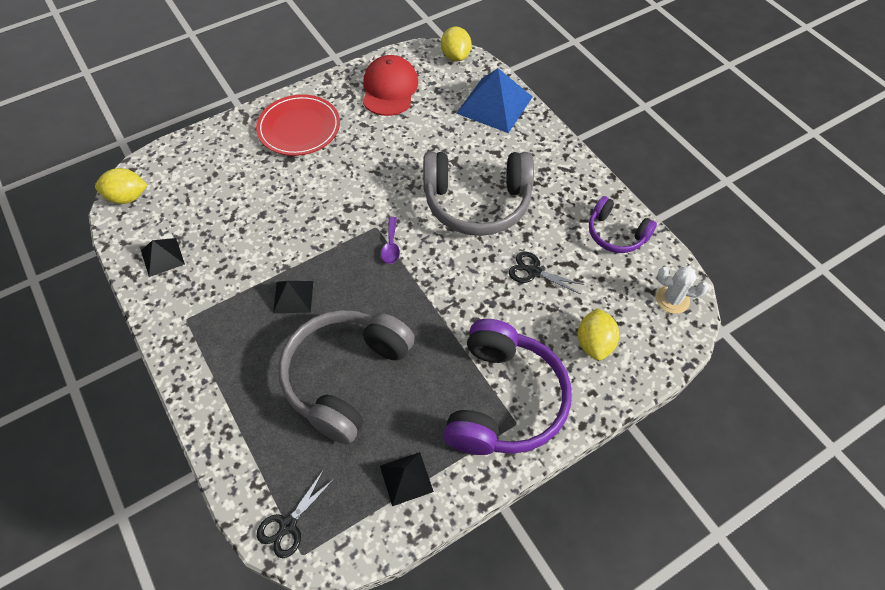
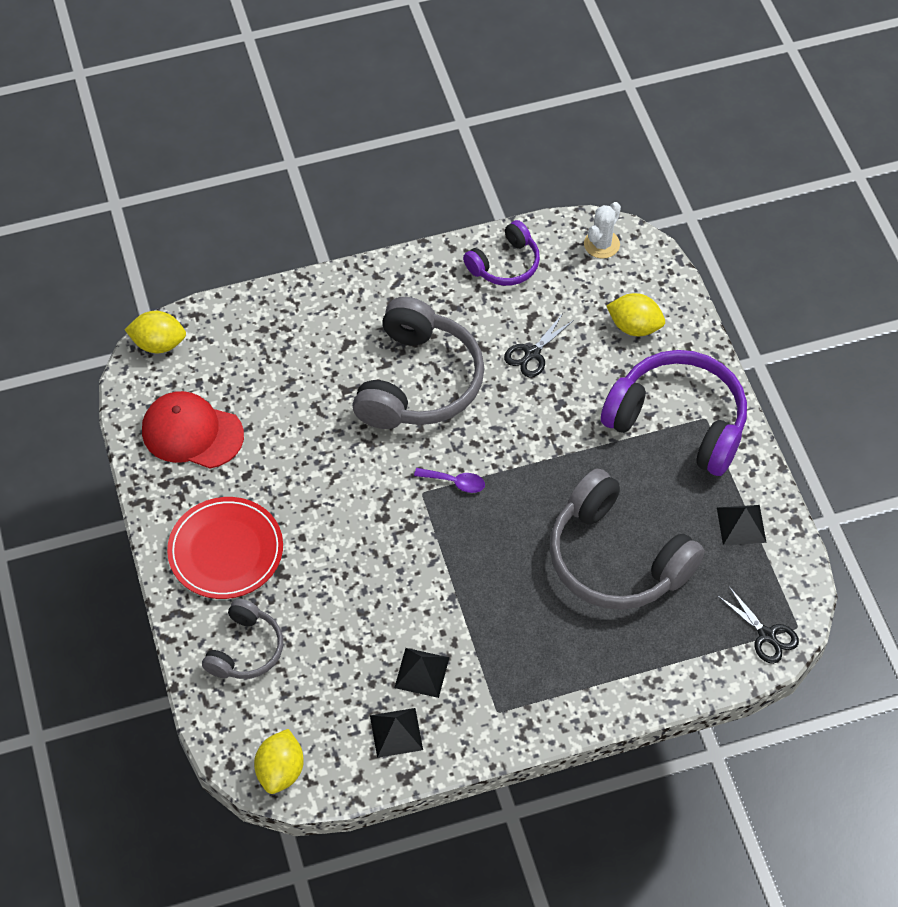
camera: 75 degrees left, 0 degrees up
(222, 156) = (246, 649): none -> grey headphones
(293, 296) = (498, 594): black pyramid -> black pyramid (421, 672)
(494, 105) = (266, 324): blue pyramid -> none

